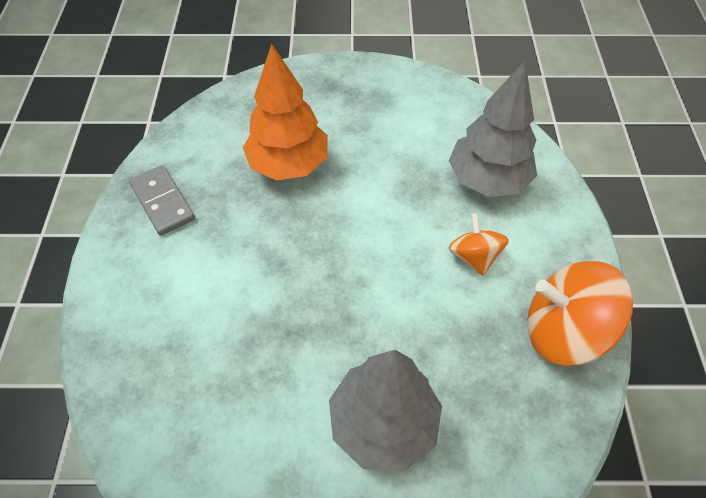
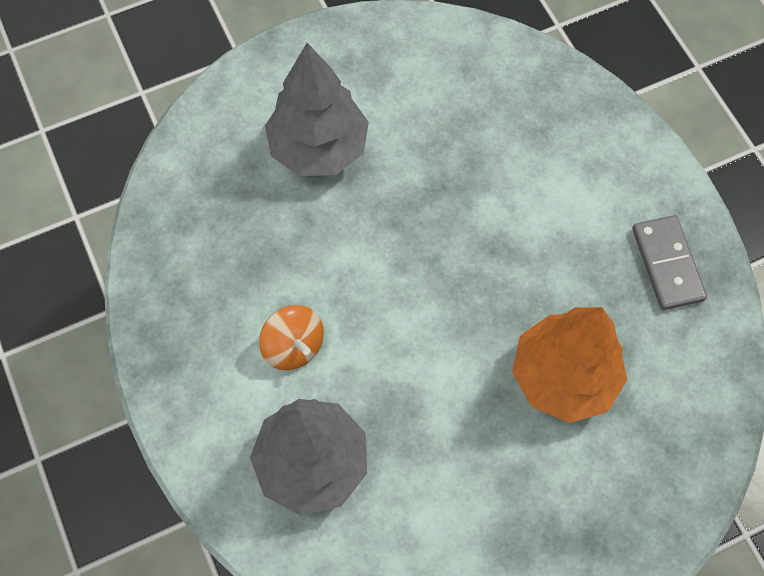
camera: 155 degrees right, 10 degrees up
(163, 202) = (667, 264): grey domino -> grey domino turned 45 degrees clockwise
(563, 330) = (178, 300): orange spinning top -> none

